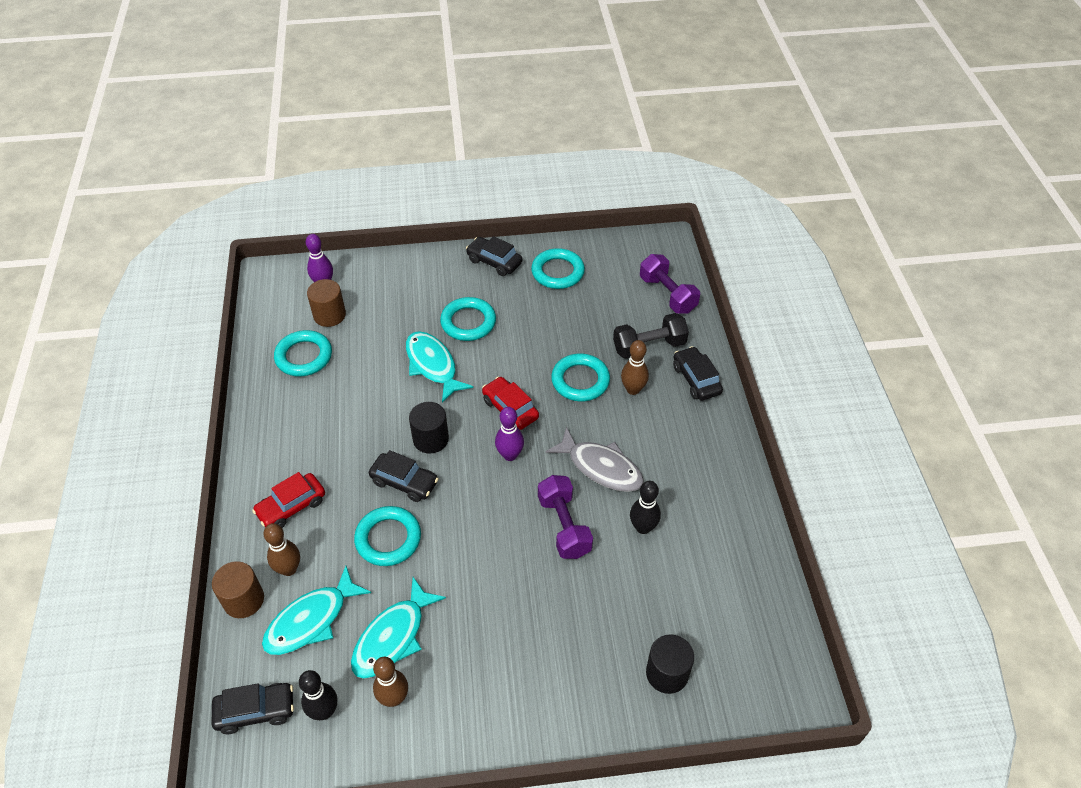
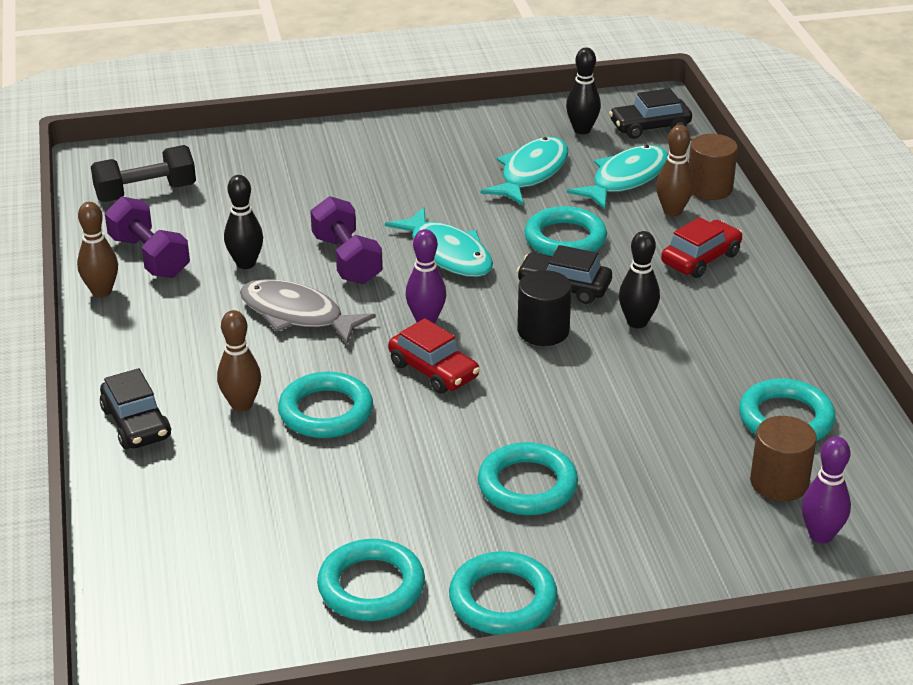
camera: 175 degrees right, 15 degrees down
(364, 442) = (637, 322): none -> black bowling pin
(394, 698) = (516, 139): brown bowling pin -> brown bowling pin (101, 291)
(433, 365) = (569, 418): turquoise fish -> turquoise fish (447, 253)
(494, 262) = (503, 600): black car -> turquoise ring
(649, 346) = (206, 466): black dumbbell -> black dumbbell (146, 193)
(667, 294) = (156, 556): purple dumbbell -> purple dumbbell (149, 257)
(667, 673) = (234, 165): black cylinder -> none

